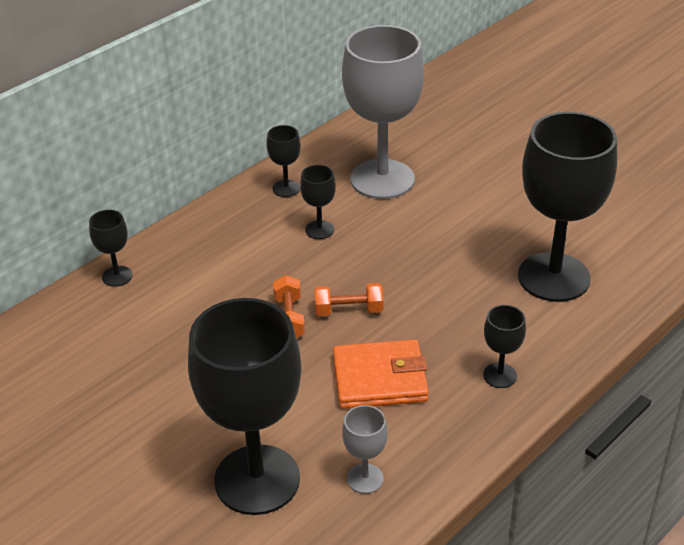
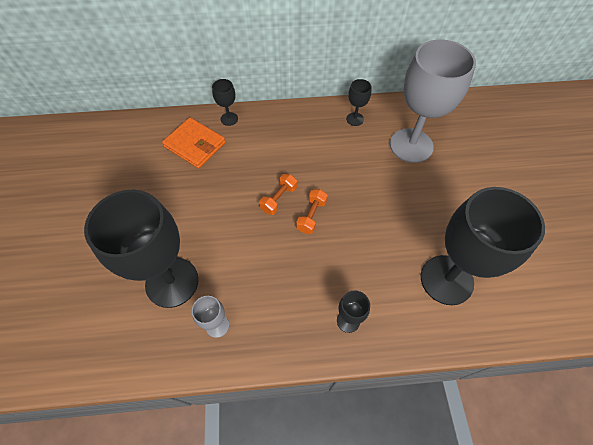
camera: 40 degrees right, 20 degrees up
(319, 230) = (346, 155): black goblet -> none
(348, 310) = (311, 216): orange dumbbell -> orange dumbbell turned 75 degrees clockwise
(380, 379) = (284, 270): orange wallet -> orange wallet (195, 145)

